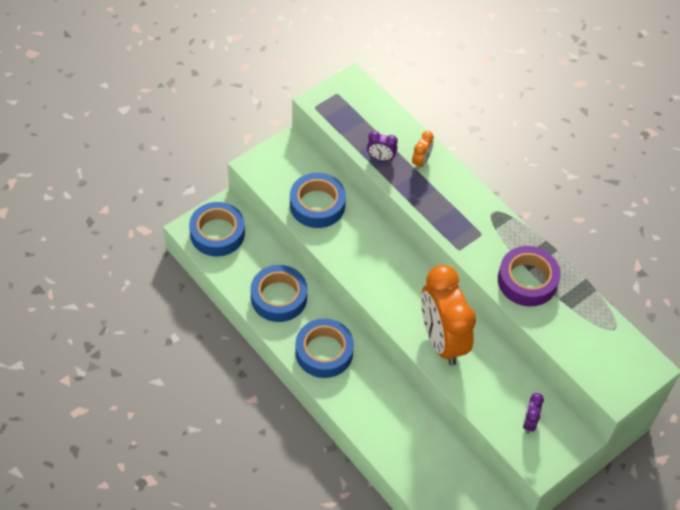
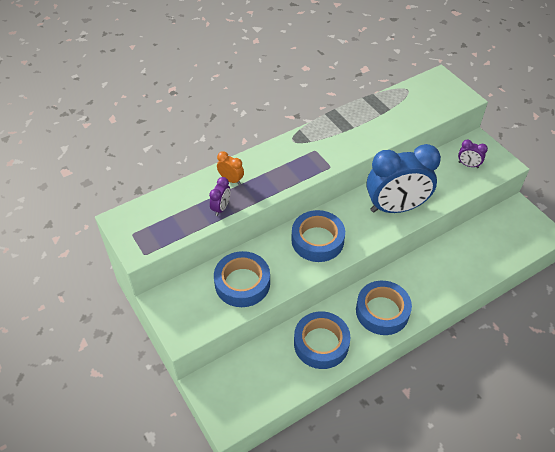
camera: 80 degrees left, 5 degrees down
(217, 233) = (238, 395): blue tape -> blue tape (317, 240)
(442, 340) = (396, 208): orange clock -> blue clock
(527, 280) = (363, 129): purple tape -> none

